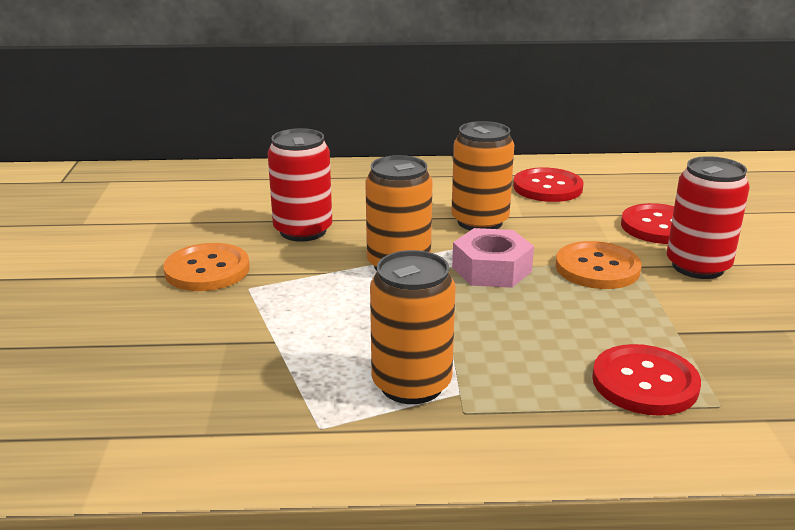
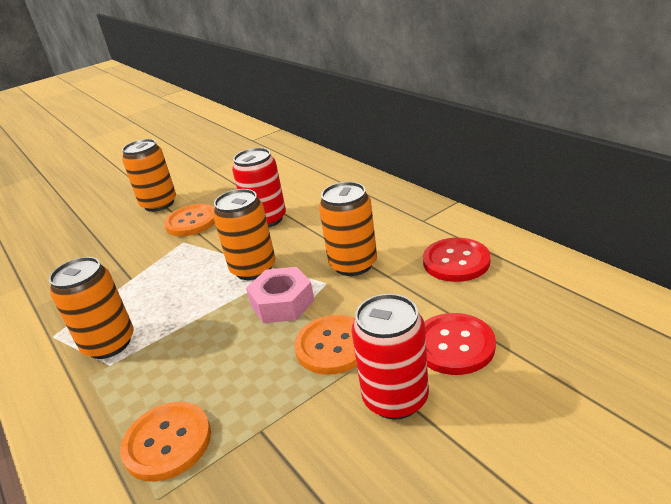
camera: 60 degrees right, 5 degrees up
(96, 278) = (159, 204): none -> orange can
(645, 383) = (167, 442): red button -> orange button

